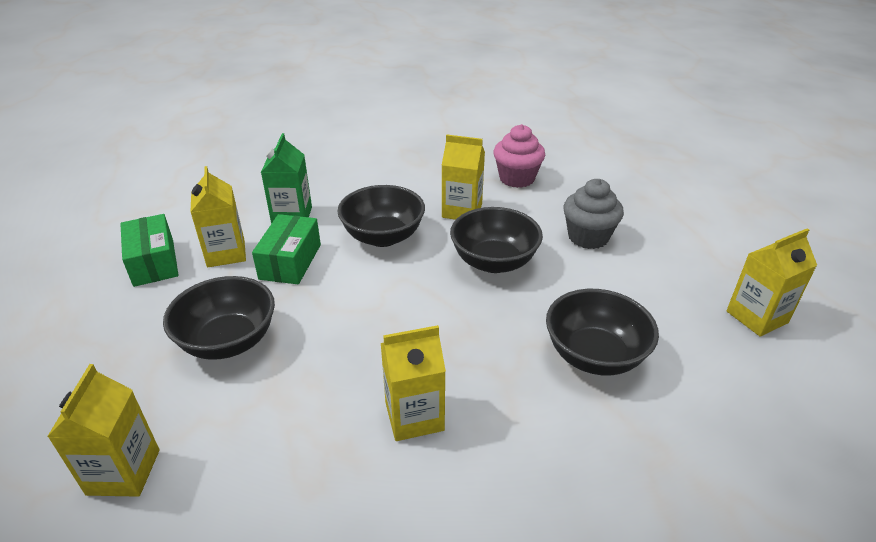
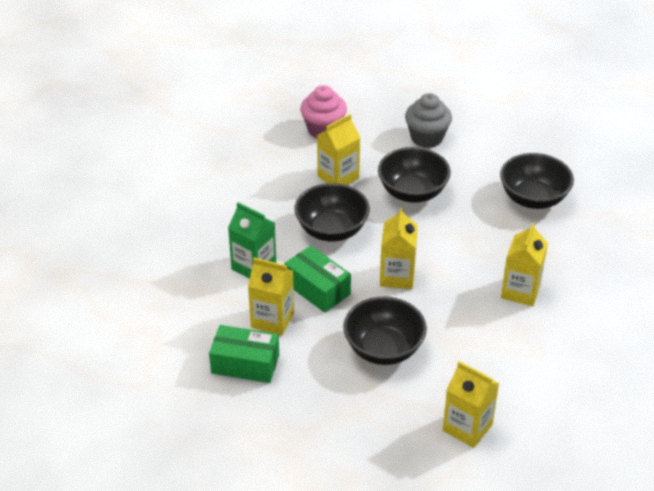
camera: 55 degrees left, 5 degrees up
(757, 317) = (557, 121): yellow carton -> yellow carton (397, 276)

